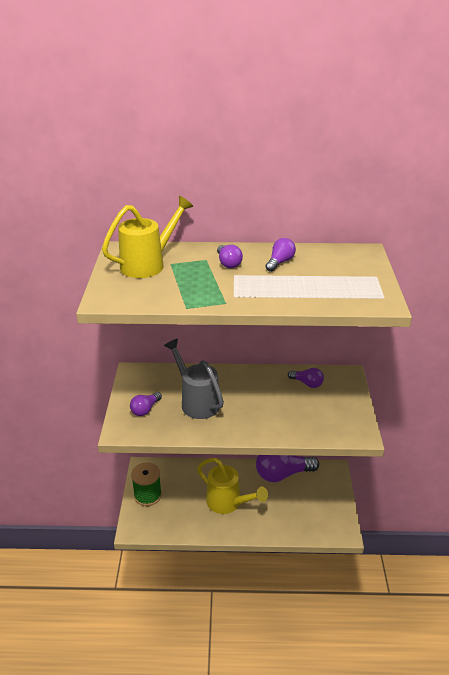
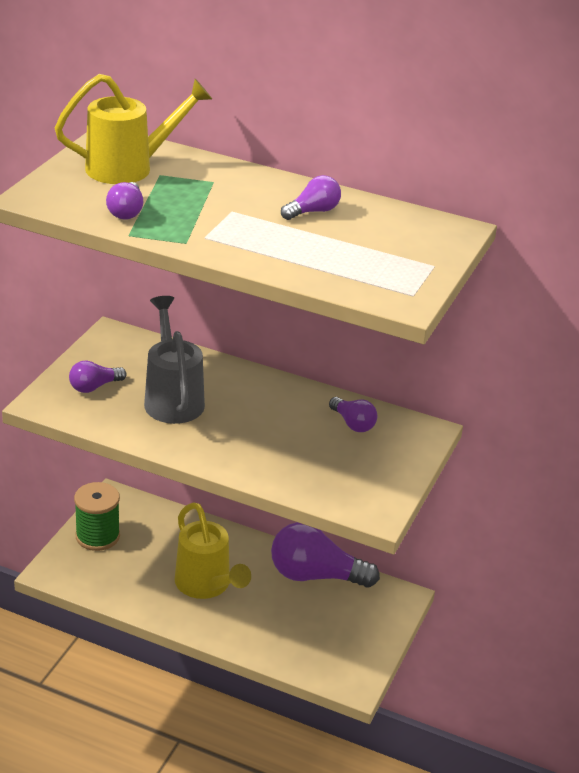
camera: 20 degrees right, 0 degrees up
(228, 263) = (238, 194): purple light bulb -> purple light bulb (126, 211)

